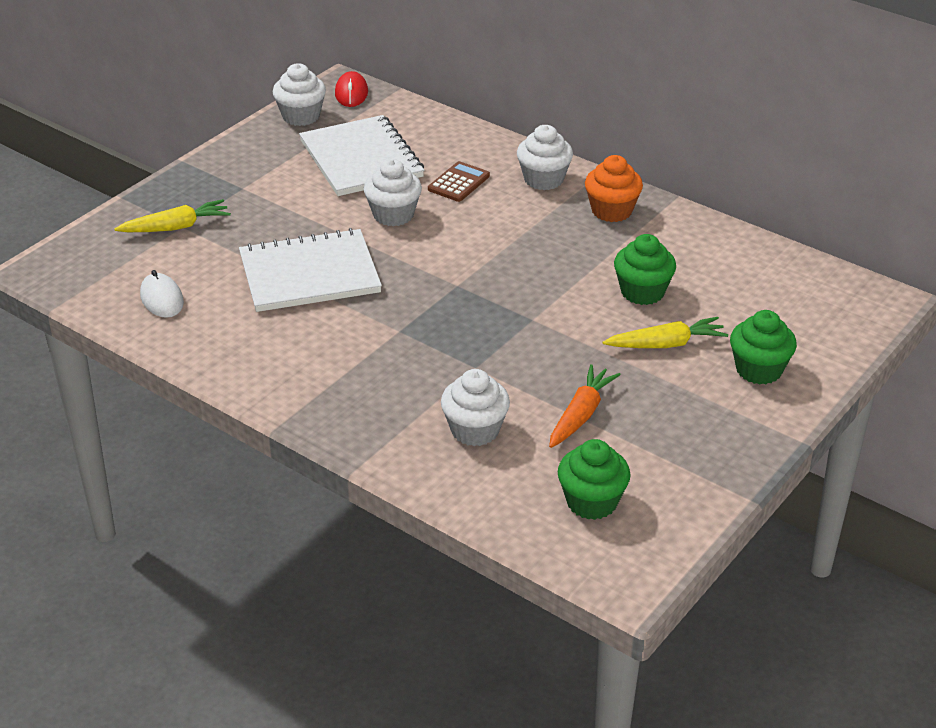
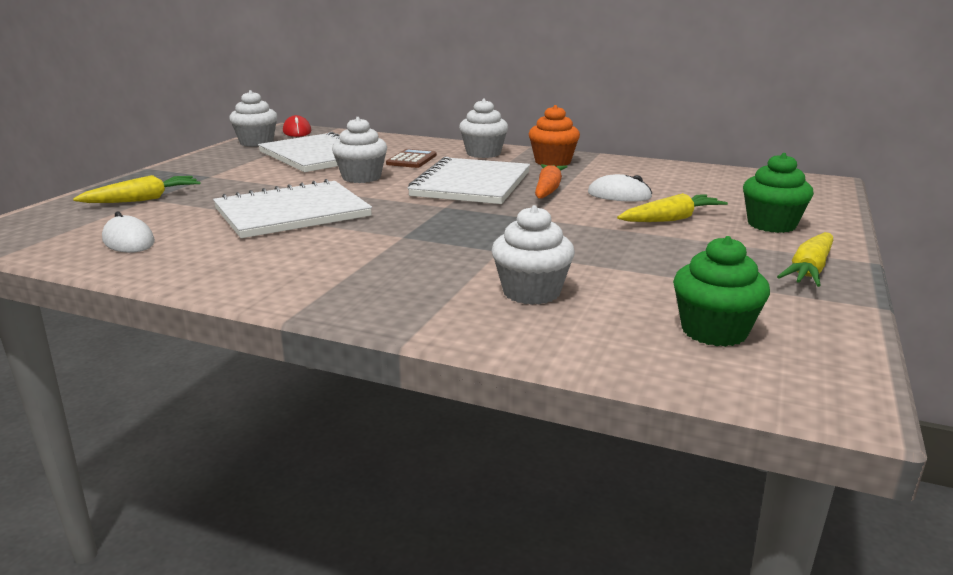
camera: 15 degrees left, 15 degrees down
(501, 246) = (471, 184): none -> white notebook
(581, 414) = (635, 268): orange carrot -> orange carrot (548, 189)
(642, 292) = (619, 195): green cupcake -> white mouse
(734, 443) = (809, 270): none -> yellow carrot

